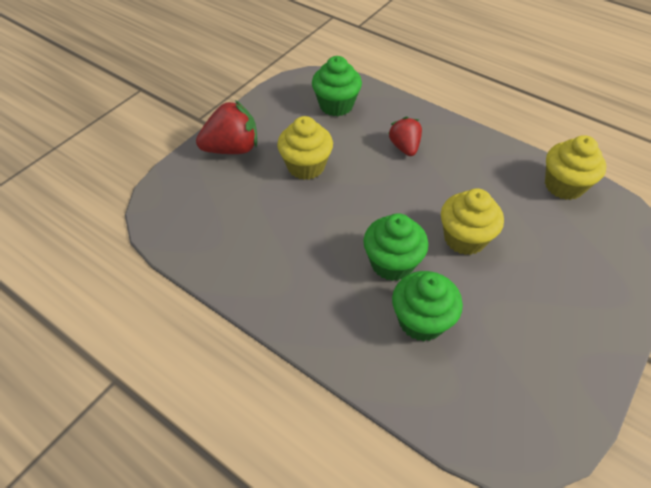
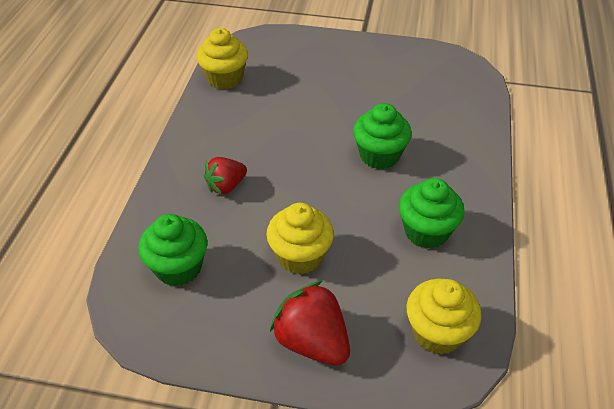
camera: 115 degrees left, 5 degrees down
(421, 320) = (419, 126): green cupcake -> green cupcake (426, 231)
(464, 238) = (322, 121): yellow cupcake -> yellow cupcake (437, 332)

